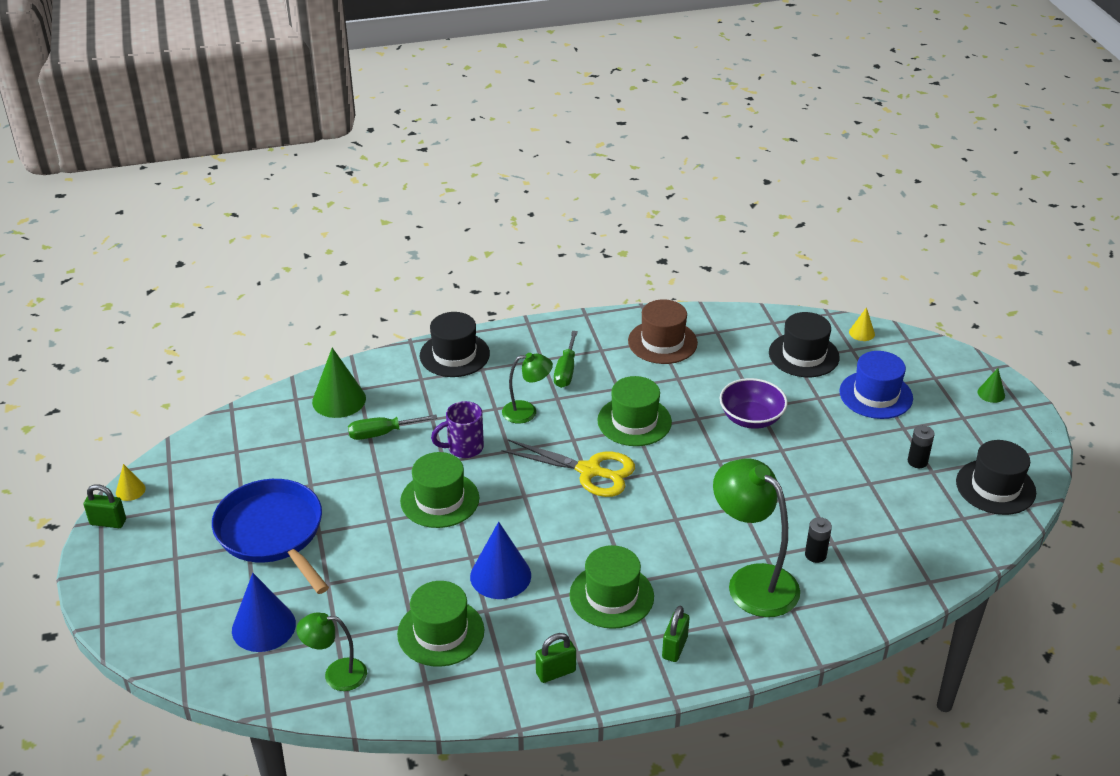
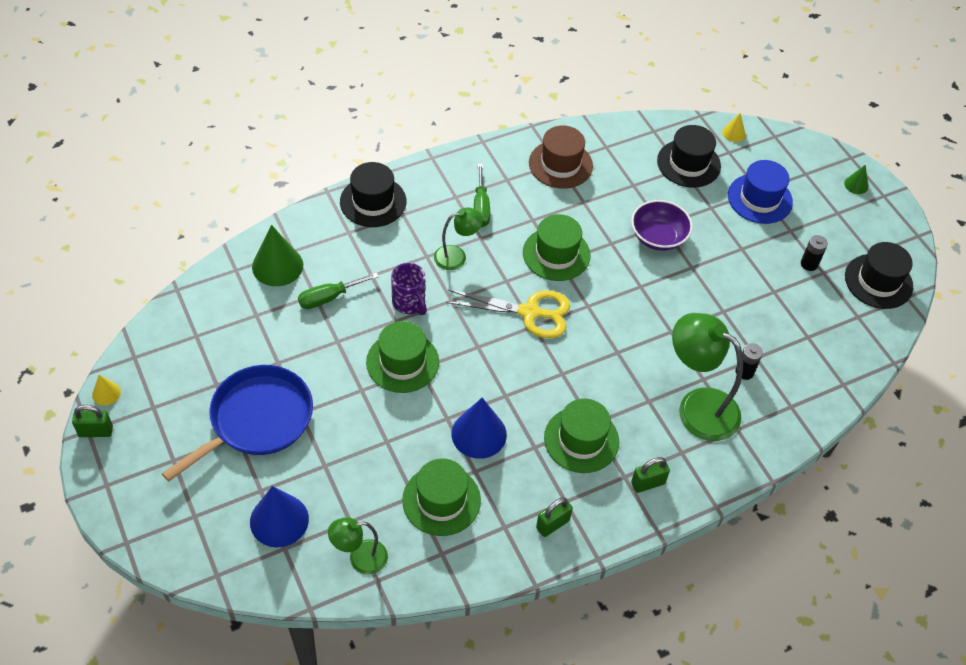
camera: 15 degrees left, 15 degrees up
(272, 532) = (257, 419): blue pan -> blue pan turned 90 degrees clockwise
(463, 448) = (409, 303): purple mug -> purple mug turned 90 degrees counterclockwise
(674, 647) = (648, 483): green padlock -> green padlock turned 60 degrees clockwise

